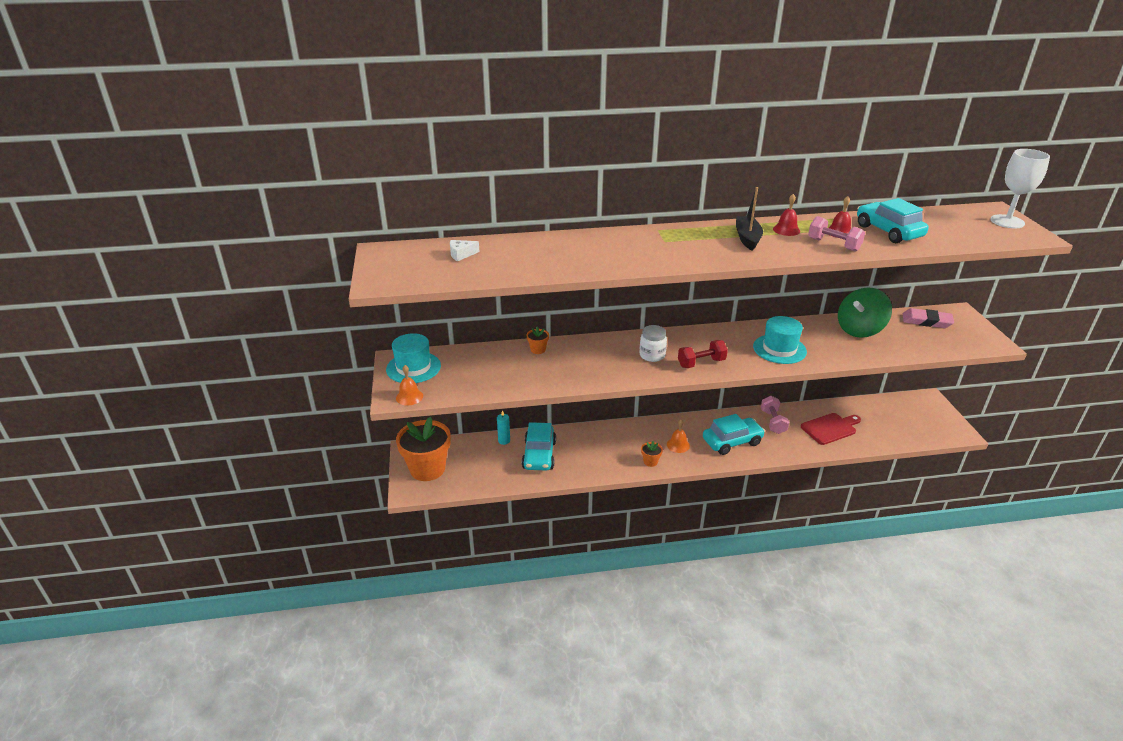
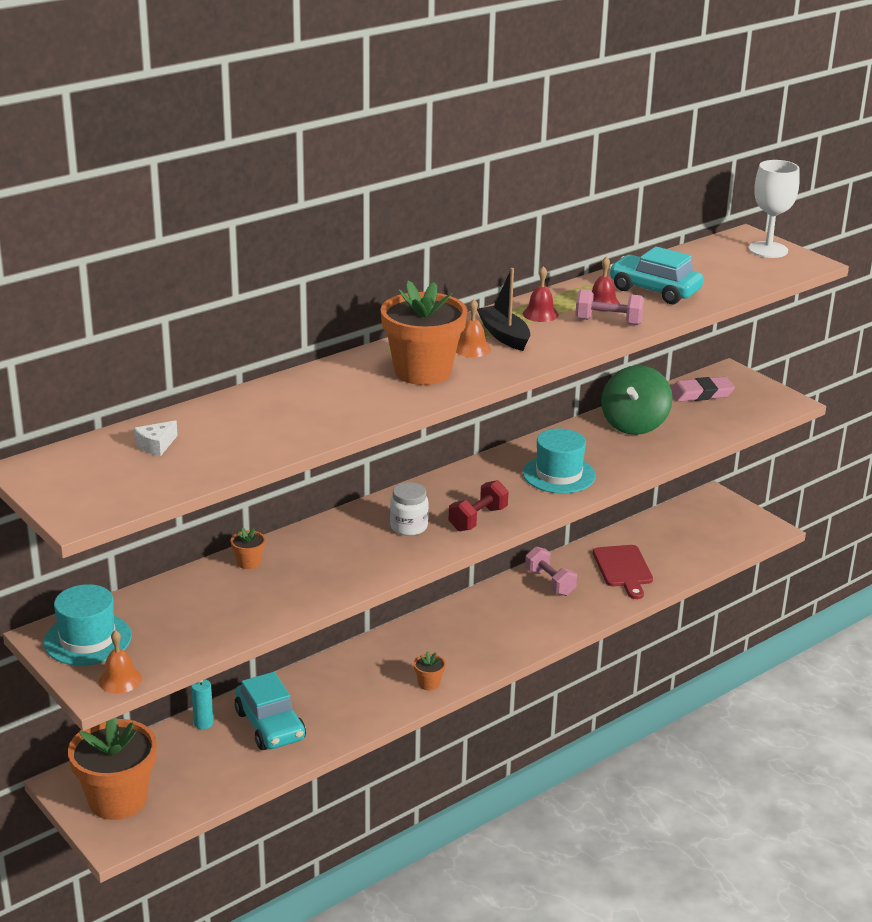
camera: 30 degrees left, 5 degrees down
(669, 248) = (422, 372): none -> orange flower pot
(678, 445) = (450, 650): orange bell -> orange bell (472, 348)
(732, 441) = (515, 624): turquoise car -> none
(830, 428) = (623, 569): red cutting board -> red cutting board turned 135 degrees clockwise

